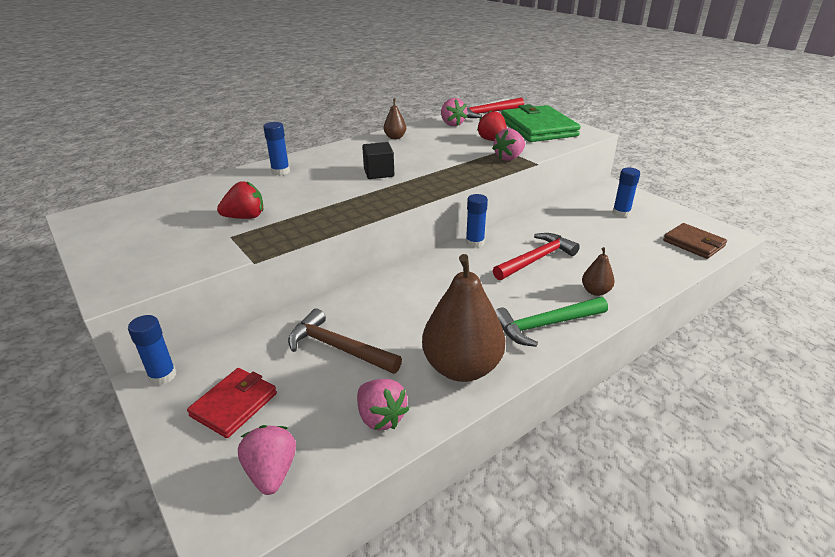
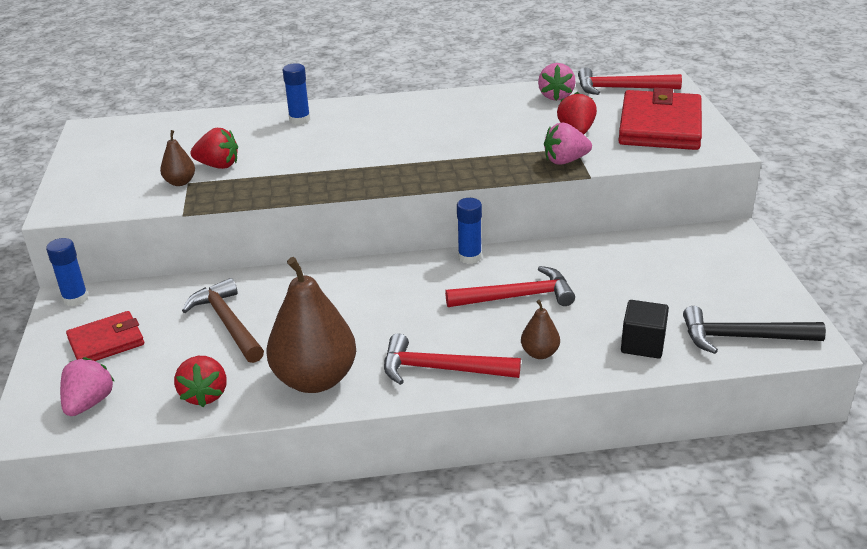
camera: 30 degrees right, 0 degrees up
(379, 173) = (395, 145): black cube -> black cube (642, 344)
(381, 417) = (204, 395): pink strawberry -> red strawberry
(395, 137) = (465, 101): brown pear -> brown pear (180, 182)
(538, 128) = (660, 126): green wallet -> red wallet
(545, 325) = (441, 369): green hammer -> red hammer
(621, 213) = (697, 271): blue glue stick -> none
(693, 243) = (742, 338): brown wallet -> black hammer

